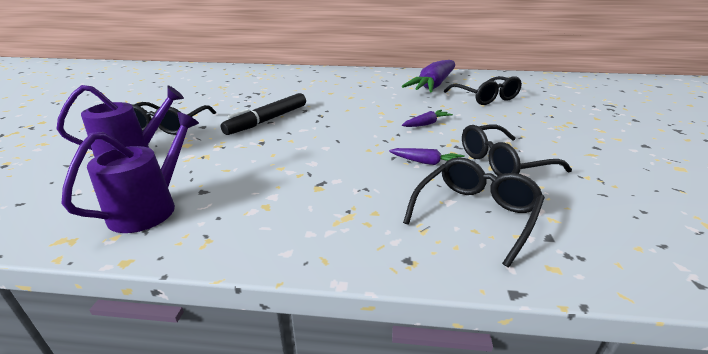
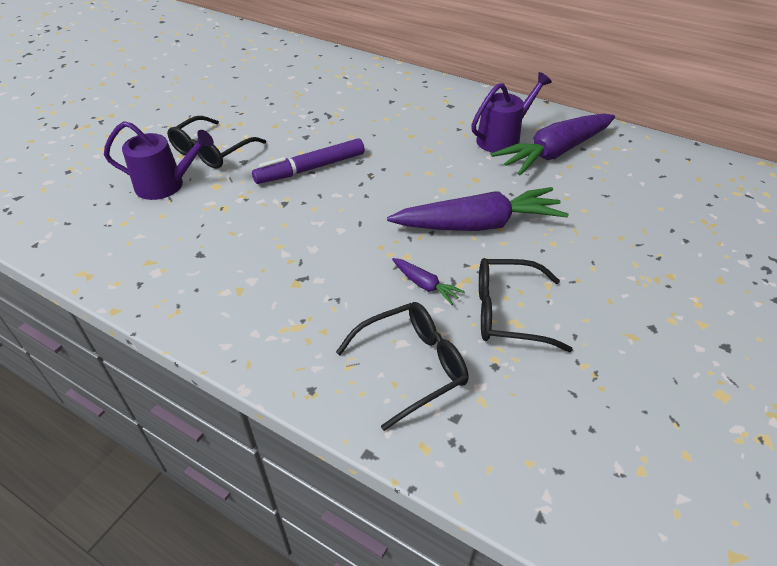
camera: 25 degrees right, 15 degrees up
(150, 208) = (152, 260): purple watering can -> purple watering can (502, 139)
(268, 120) = (311, 169): black marker -> purple marker
(426, 124) = (479, 224): purple carrot -> purple carrot, size x2.31
(485, 98) = (603, 197): black glasses -> none

